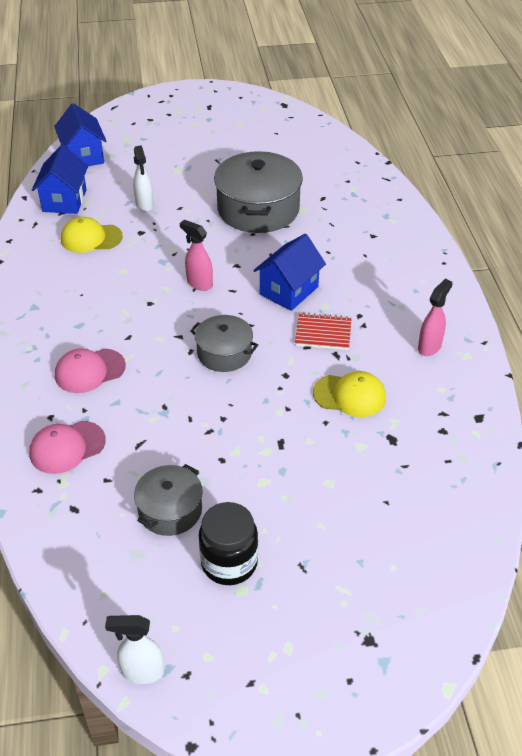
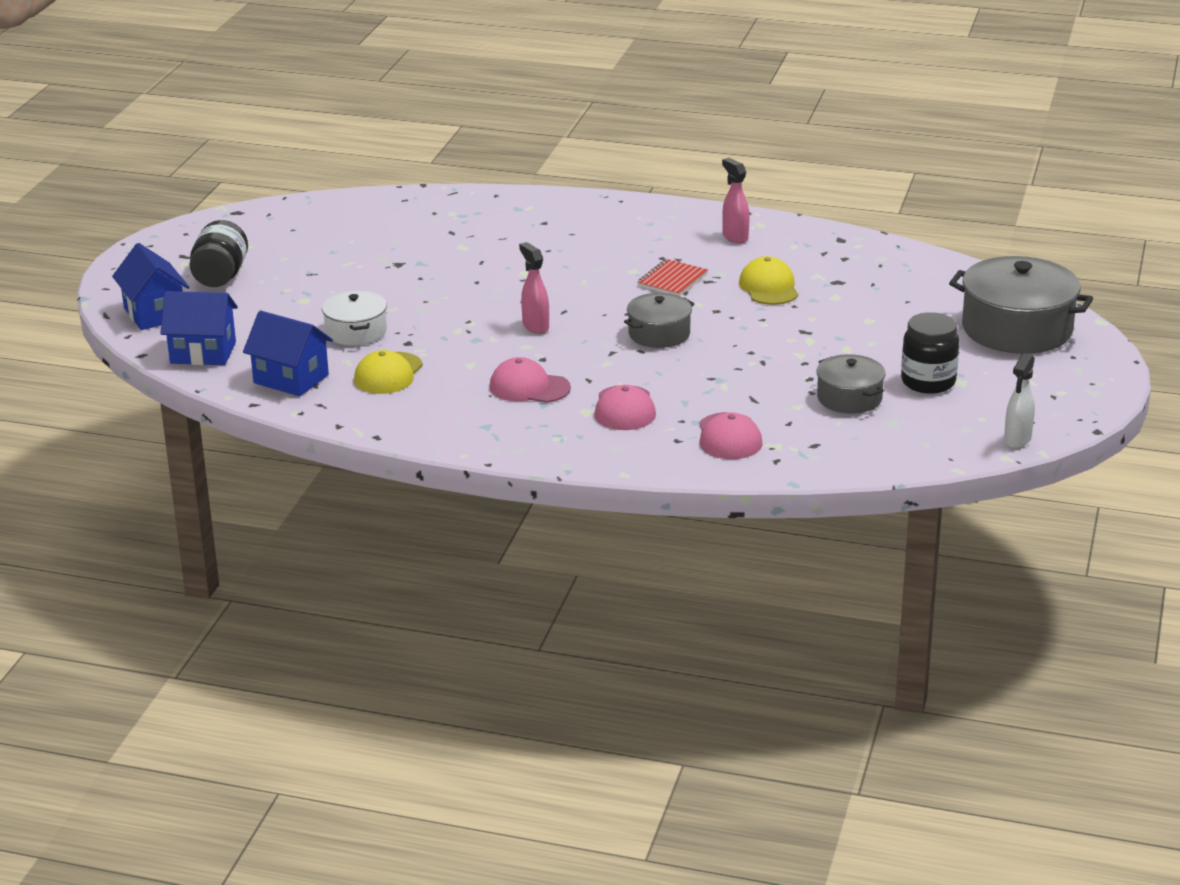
camera: 65 degrees left, 15 degrees down
(101, 310) = (529, 387): none -> pink cap
(144, 205) = (356, 331): white spray bottle -> white pot
(190, 128) = (220, 276): none -> black jar
(199, 283) = (535, 326): pink spray bottle -> pink spray bottle turned 90 degrees clockwise
(258, 209) = (435, 270): grey pot -> grey pot (1017, 329)
(289, 291) = (592, 283): blue house -> blue house (154, 313)
(350, 395) = (769, 287): yellow cap -> yellow cap turned 45 degrees counterclockwise

